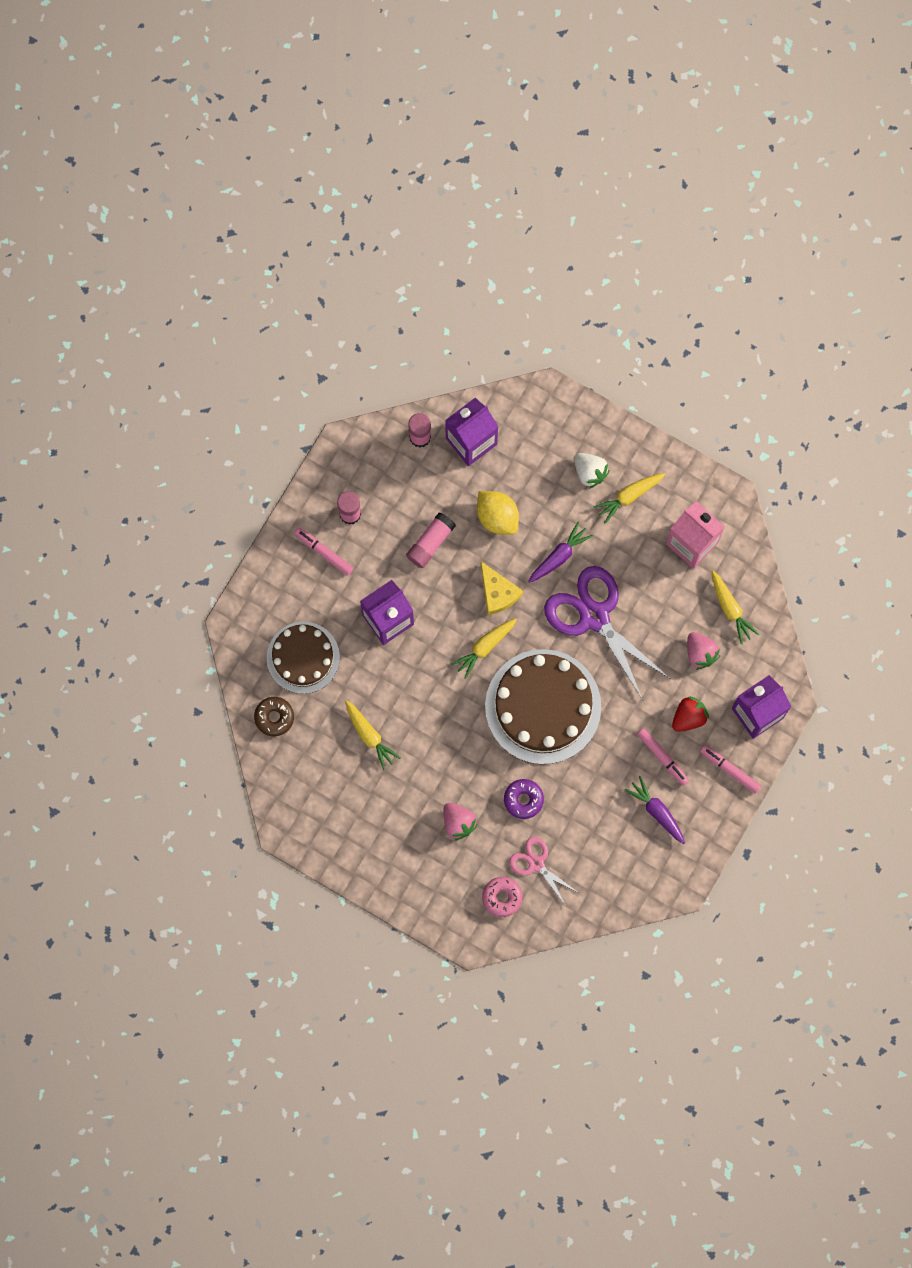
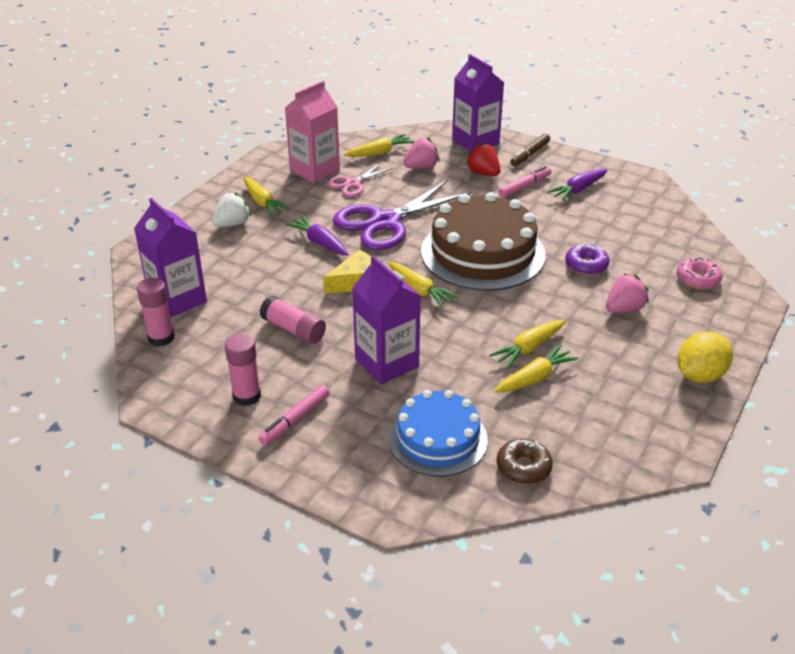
camera: 90 degrees left, 40 degrees down
(303, 657) = (438, 439): brown cake -> blue cake
(406, 734) = (528, 348): none -> yellow carrot
(497, 517) = (270, 282): yellow lemon -> yellow lemon (699, 375)
(536, 863) = (653, 257): pink scissors -> pink scissors (352, 184)
(730, 770) = (529, 154): pink marker -> brown marker

